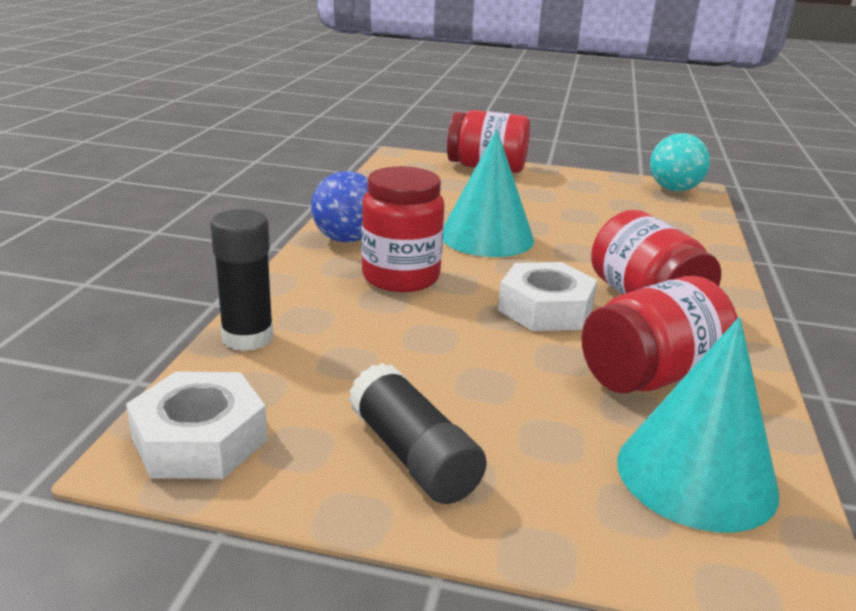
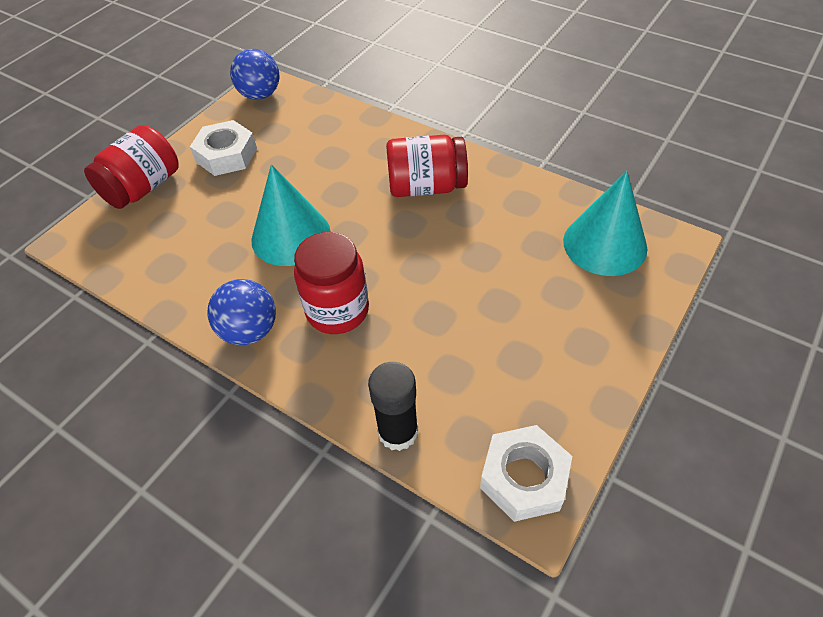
camera: 65 degrees left, 25 degrees up
(413, 455) = (564, 362): black glue stick -> none
(545, 309) = (418, 241): white nut -> white nut (226, 155)
(650, 375) = (512, 222): red jar -> none
(674, 189) = (260, 95): turquoise ball -> blue ball

